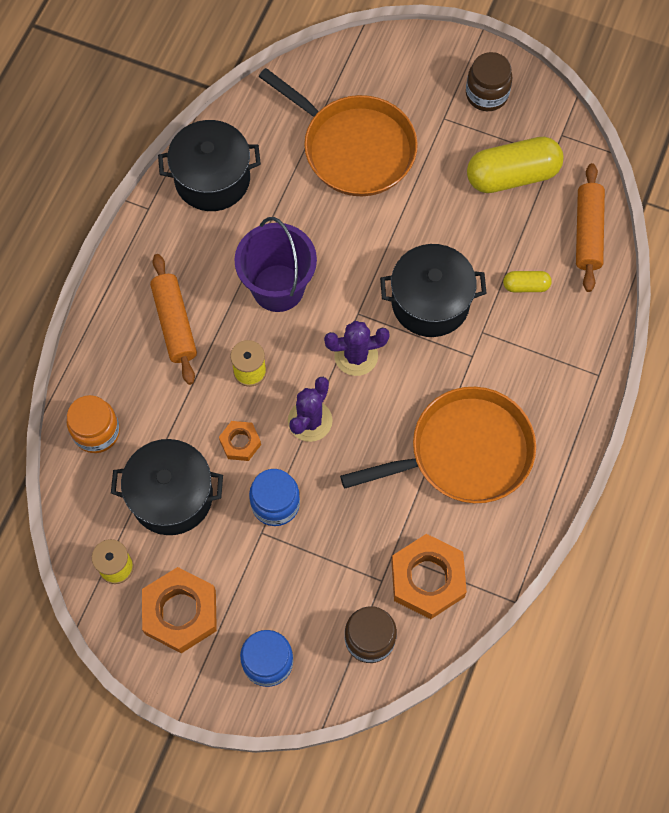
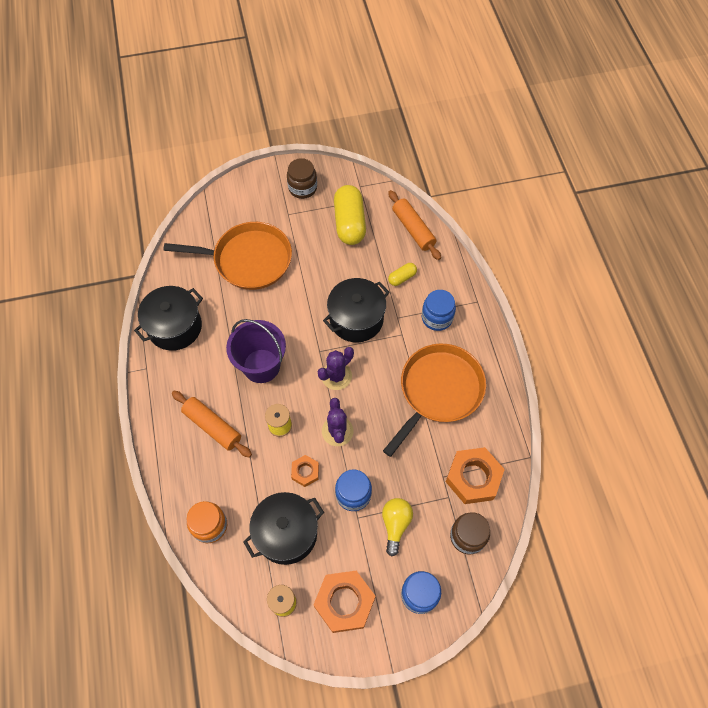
camera: 35 degrees left, 5 degrees down
(298, 569) = (395, 524): none -> yellow light bulb
(512, 176) = (349, 223): yellow capsule -> yellow capsule turned 45 degrees counterclockwise
(531, 363) = (437, 318): none -> blue jar

